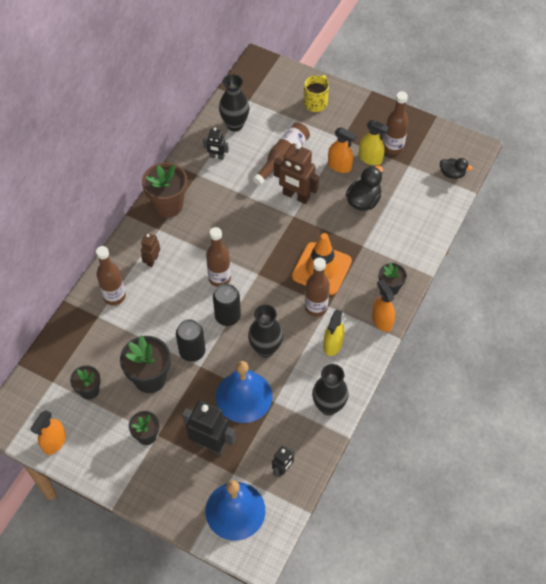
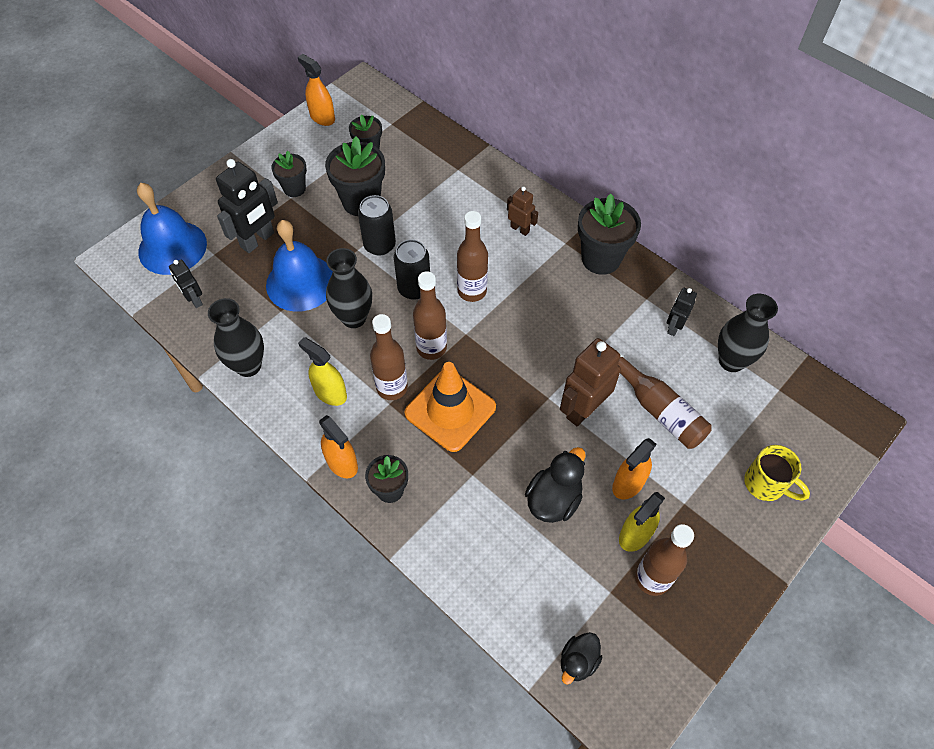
camera: 105 degrees right, 0 degrees up
(114, 296) = (479, 187): brown bottle -> brown bottle (431, 348)
(168, 205) = (601, 259): brown flower pot -> black flower pot
(363, 201) = (553, 499): black duck -> black duck turned 105 degrees counterclockwise
(381, 321) = (342, 463): orange spray bottle -> orange spray bottle turned 60 degrees clockwise

